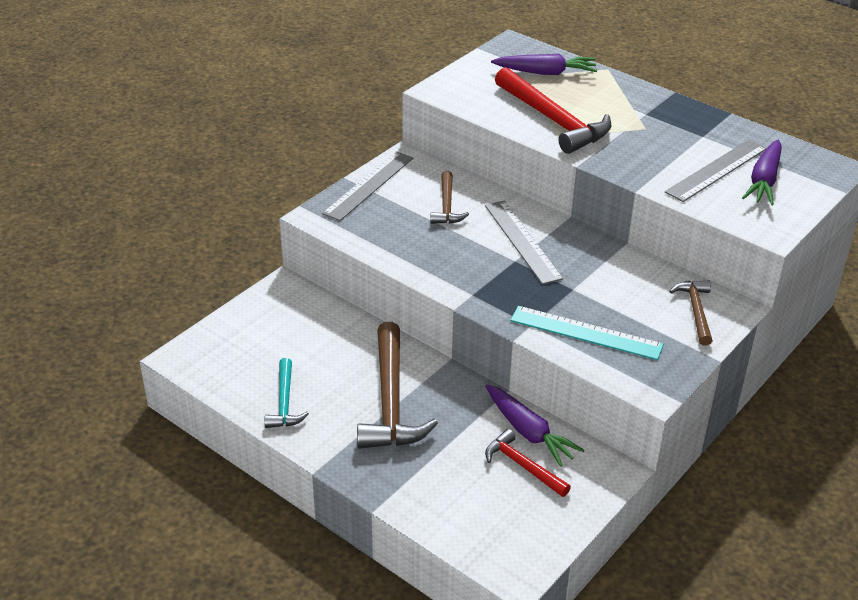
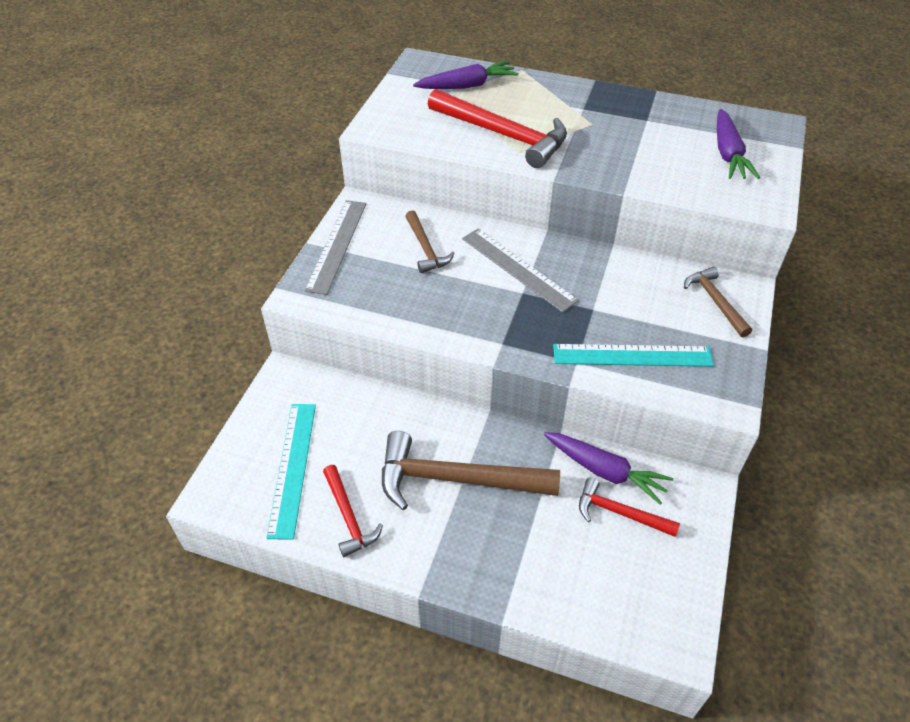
camera: 20 degrees left, 10 degrees up
(256, 355) = (292, 468): none -> turquoise ruler
(285, 402) = (348, 517): turquoise hammer -> red hammer
(390, 401) = (456, 479): brown hammer -> brown hammer turned 120 degrees clockwise
(717, 170) = (681, 153): grey ruler -> none

